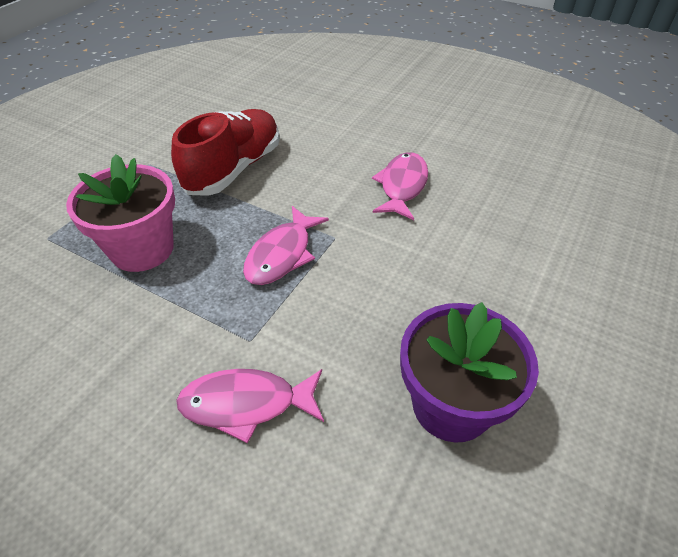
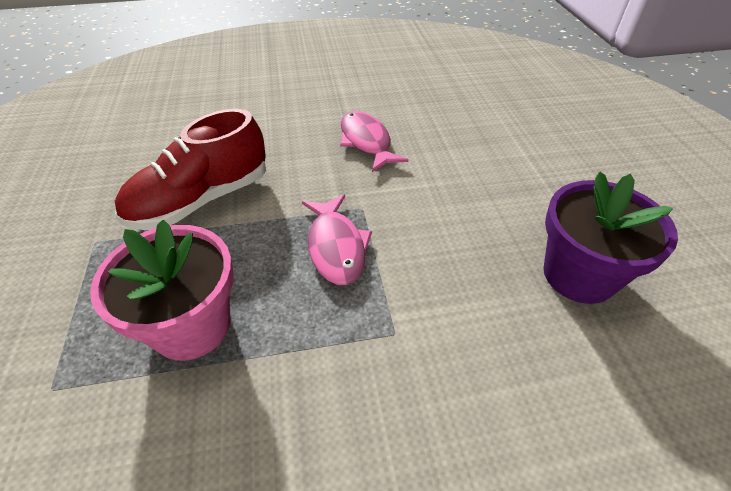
camera: 40 degrees left, 0 degrees up
(234, 169) = (201, 200): red shoe -> red shoe turned 120 degrees counterclockwise
(246, 404) = (455, 386): pink fish -> none

